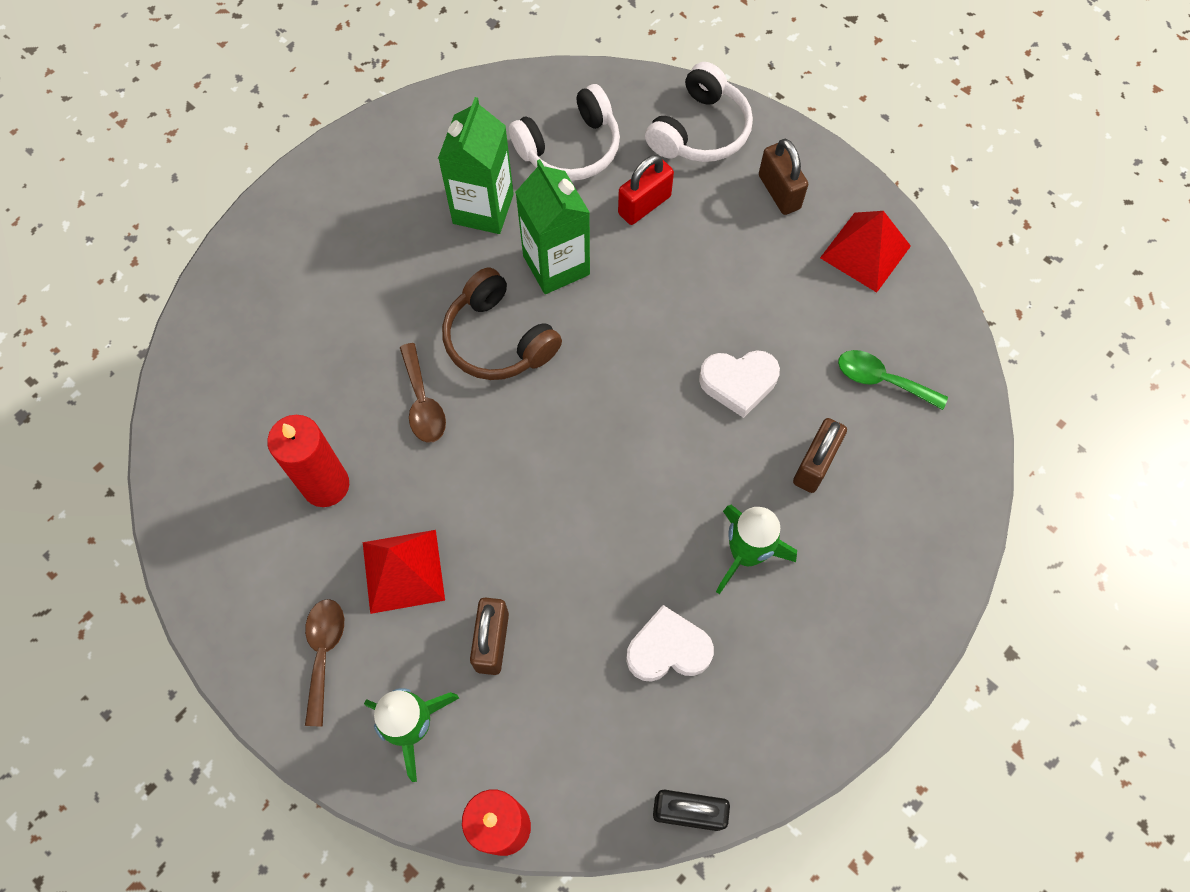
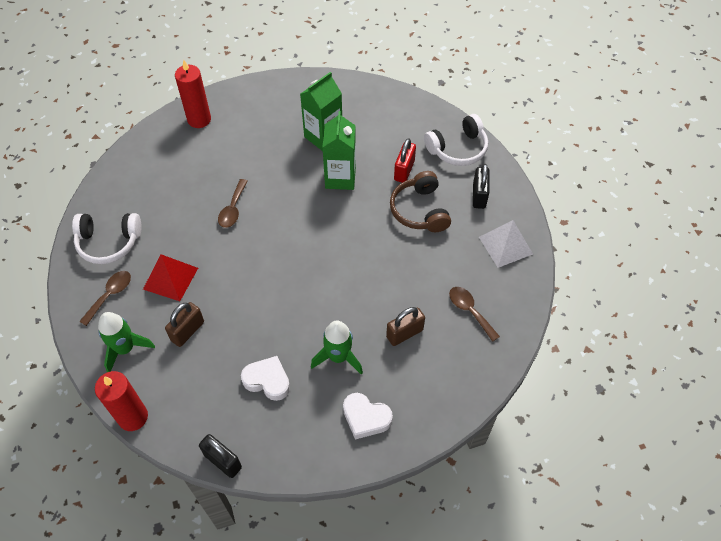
camera: 30 degrees right, 10 degrees down
(326, 485) = (163, 223): red candle -> red candle (199, 119)
(498, 339) = (288, 198): brown headphones -> brown headphones (419, 210)
(570, 148) = (385, 128): white headphones -> white headphones (109, 243)
(644, 205) = (404, 170): red padlock -> red padlock turned 60 degrees counterclockwise
(738, 383) = (392, 275): white heart -> white heart (366, 418)
(779, 192) = (479, 196): brown padlock -> black padlock
(865, 251) = (505, 245): red pyramid -> white pyramid
(881, 380) = (470, 311): green spoon -> brown spoon

